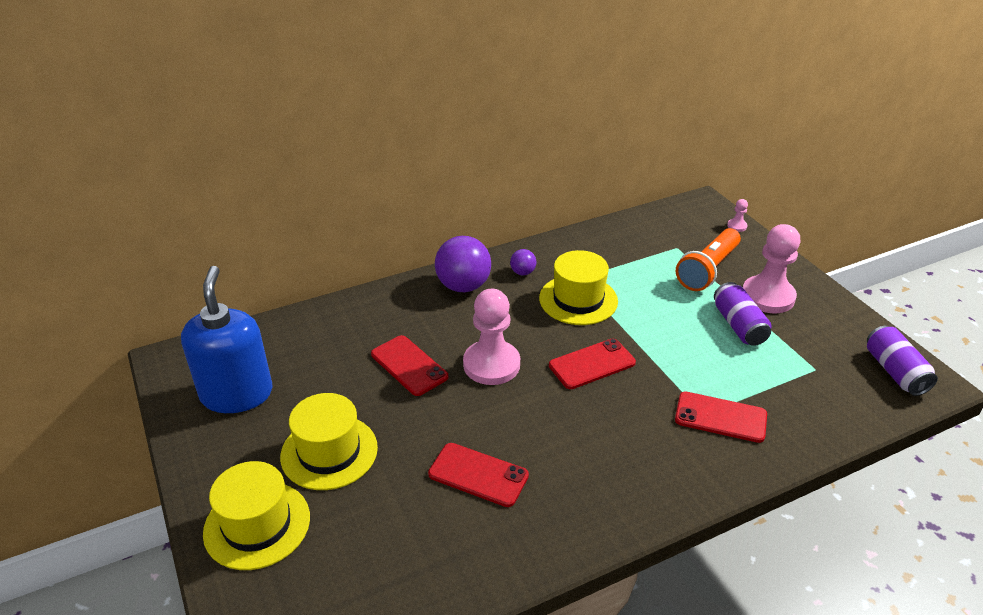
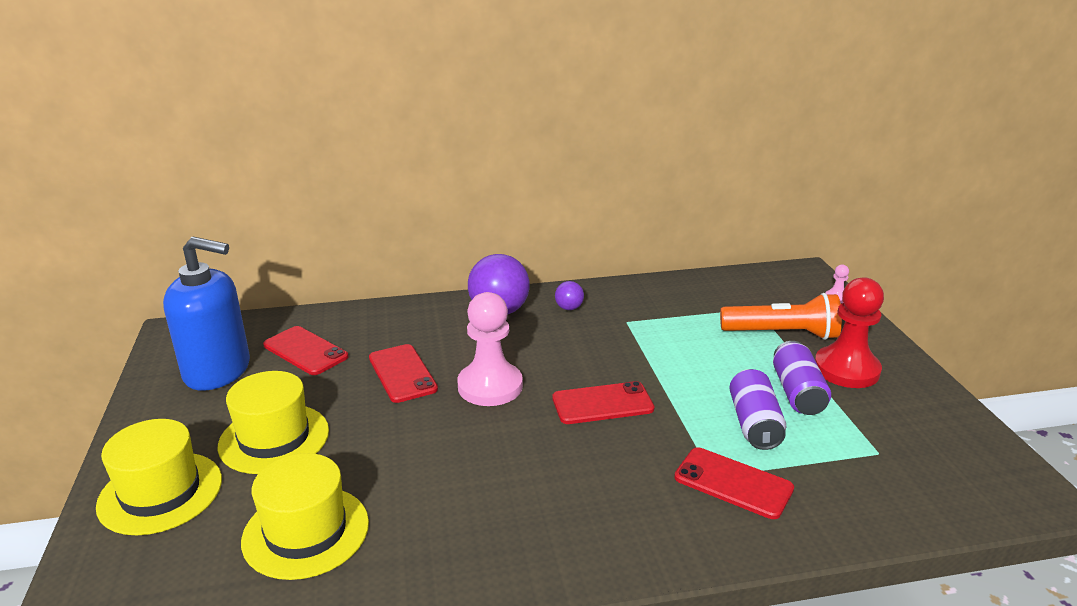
camera: 15 degrees right, 10 degrees down
(237, 394) = (218, 371): blue soap dispenser -> blue soap dispenser turned 90 degrees clockwise
(478, 475) = (417, 490): red phone -> red phone (305, 351)
(578, 300) = (617, 341): yellow hat -> yellow hat (306, 531)
(707, 270) = (782, 334): orange flashlight -> orange flashlight turned 135 degrees counterclockwise
(768, 296) = (846, 369): pink pawn -> red pawn
(895, 371) = (987, 473): purple can -> purple can (754, 424)

